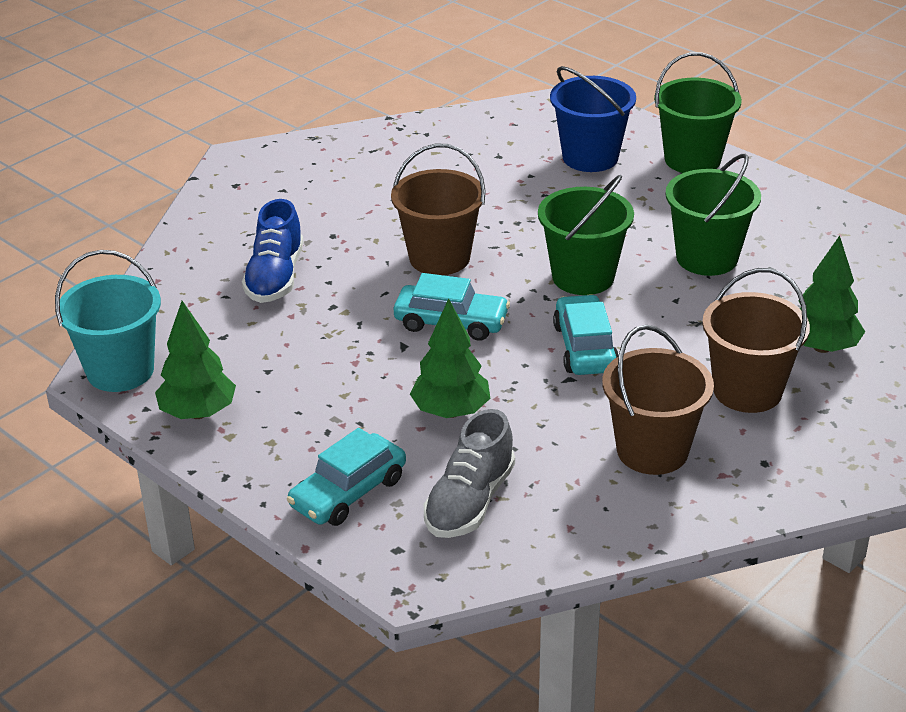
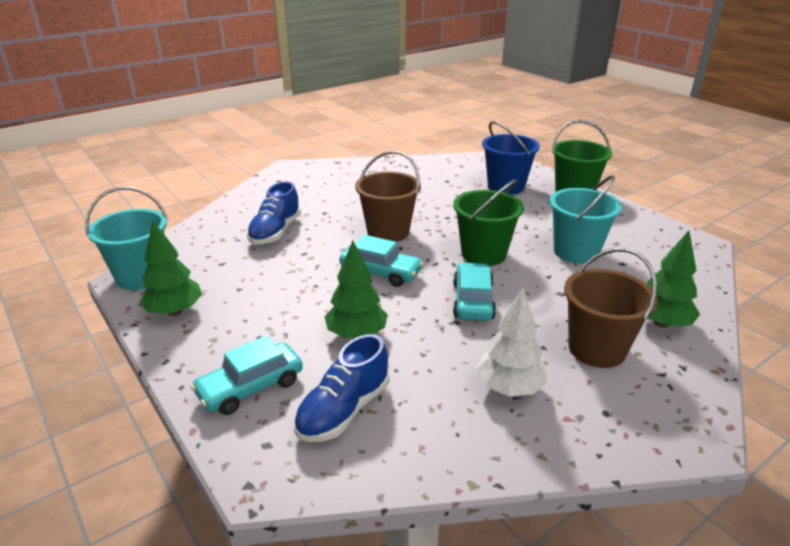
camera: 10 degrees right, 5 degrees down
(469, 502) = (344, 410): grey shoe -> blue shoe
(652, 450) = (509, 388): brown bucket -> white tree
(707, 258) = (576, 252): green bucket -> turquoise bucket

